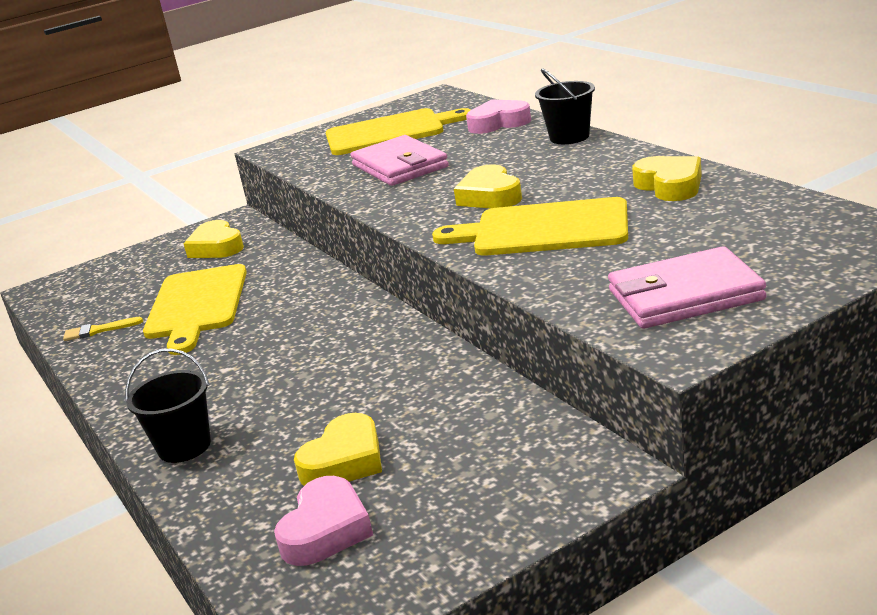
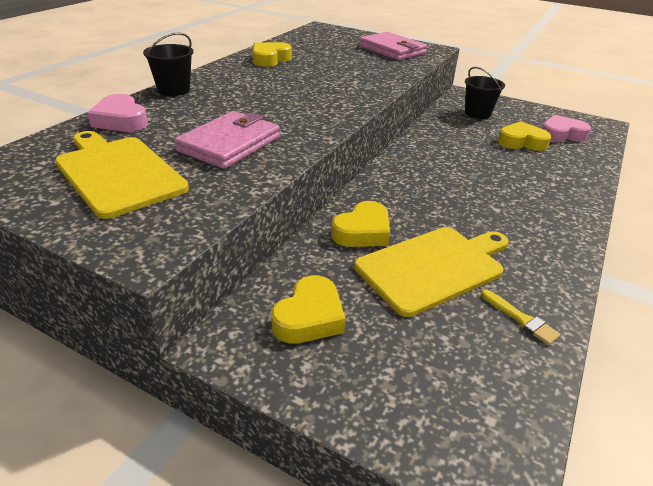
camera: 125 degrees left, 10 degrees up
(184, 446) = (572, 191): black bucket -> black bucket (477, 113)
(490, 196) = (293, 99): yellow heart -> yellow heart (362, 231)
(544, 229) = (339, 79): yellow cutting board -> none

